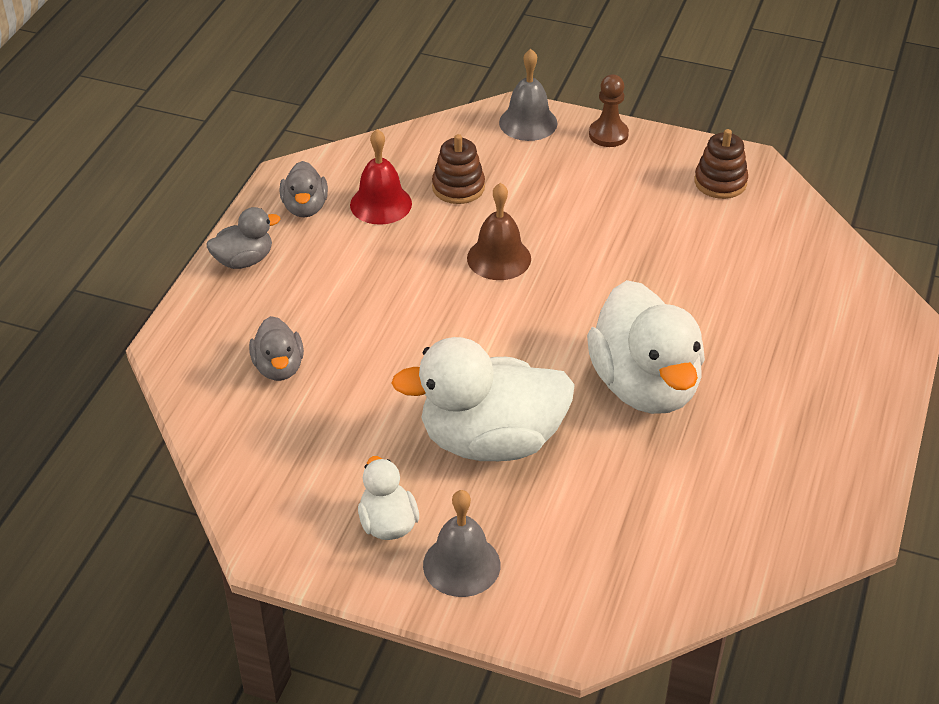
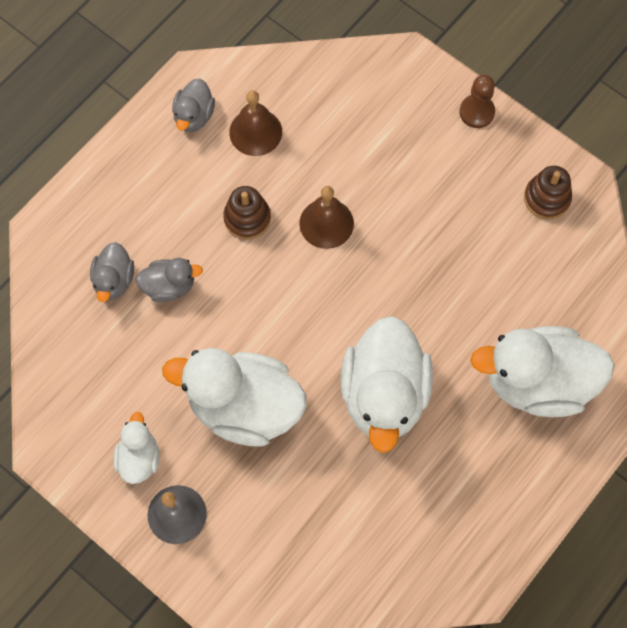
camera: 20 degrees right, 25 degrees up
(244, 260) = (126, 159): grey duck -> grey duck (169, 286)
(381, 204) = (255, 132): red bell -> brown bell
(458, 187) = (325, 133): brown stacking toy -> brown stacking toy (247, 218)
(528, 122) = (414, 76): grey bell -> none
(804, 330) = (537, 382): none -> white duck

